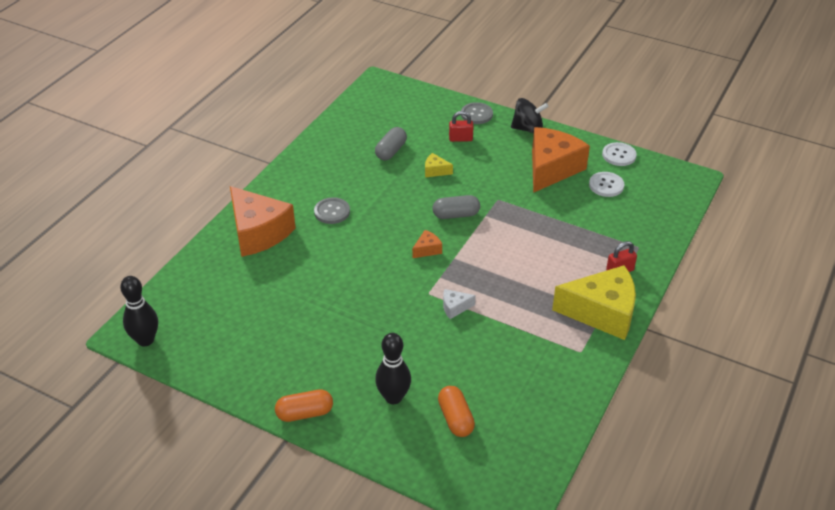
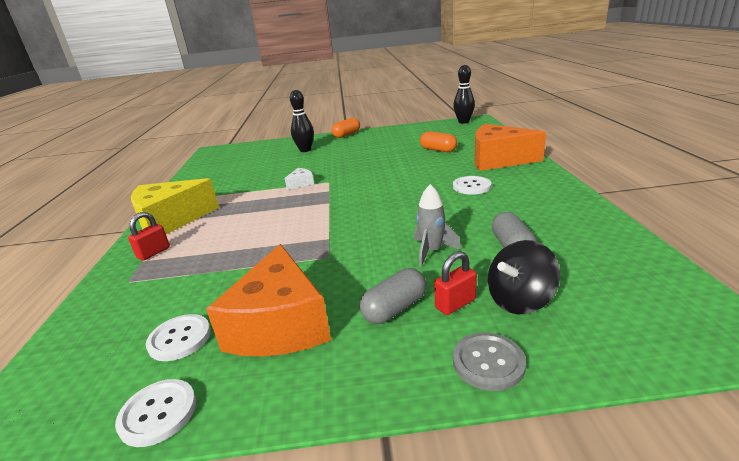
camera: 150 degrees right, 15 degrees down
(332, 212) = (471, 186): grey button -> white button
(427, 249) = (358, 198): orange cheese -> none
(435, 171) = (432, 251): yellow cheese -> grey rocket
(455, 418) = (262, 156): orange capsule -> orange capsule (438, 150)
(456, 215) = (360, 227): grey capsule -> grey capsule (395, 308)
(528, 129) = (369, 381): black spinning top -> black spinning top (519, 300)

